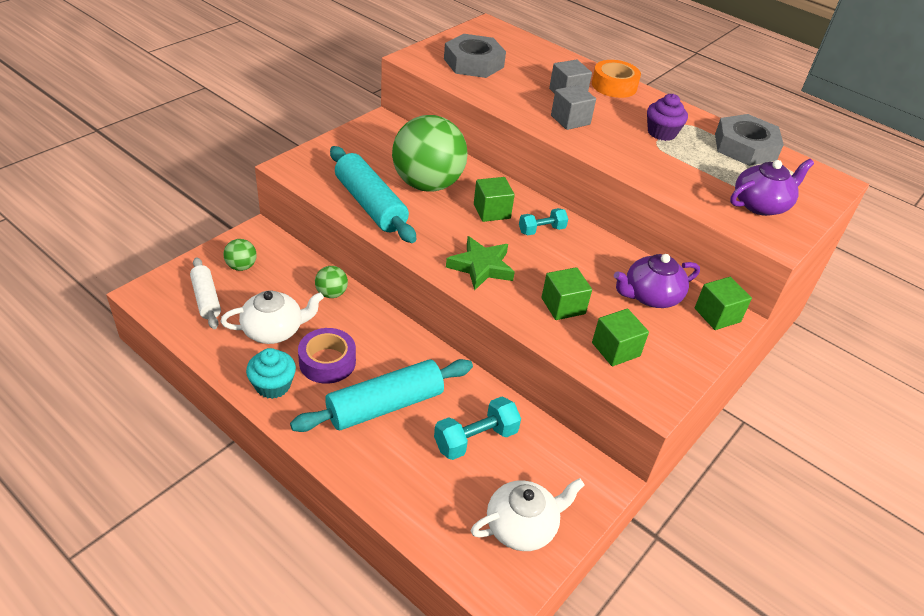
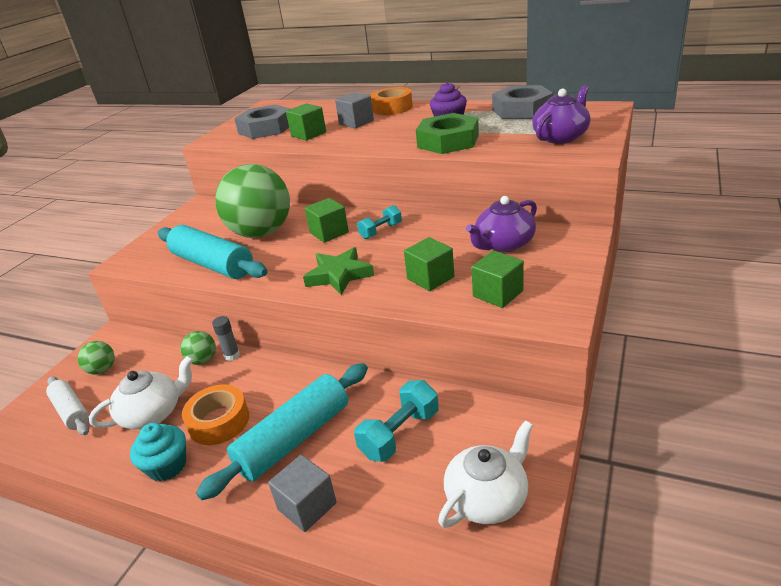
camera: 10 degrees left, 10 degrees down
(327, 362) = (219, 421): purple tape -> orange tape
(359, 299) = (232, 355): none -> grey glue stick
(570, 120) = (368, 136): grey cube -> grey cube (307, 506)
(646, 161) = (448, 141): none -> green nut
(717, 315) = (569, 238): green cube -> green cube (308, 134)

